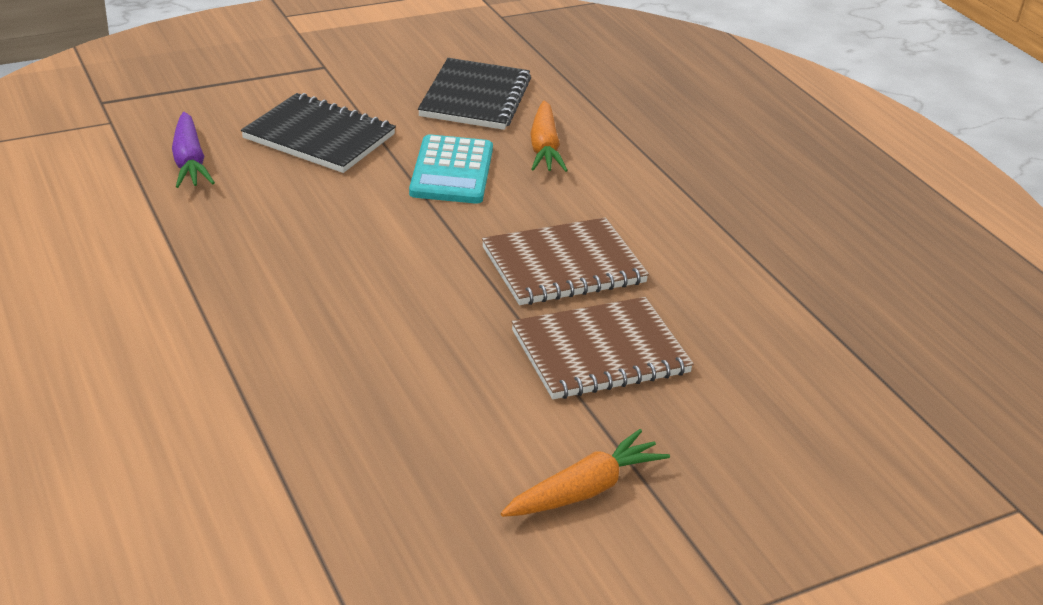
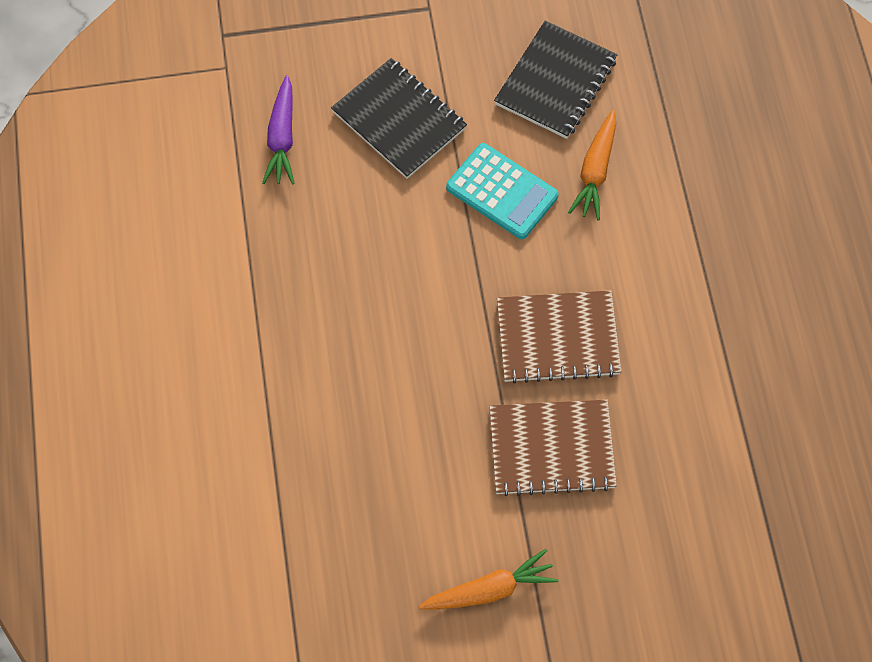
camera: 20 degrees right, 30 degrees up
(452, 171) = (502, 192): turquoise calculator -> turquoise calculator turned 75 degrees counterclockwise

